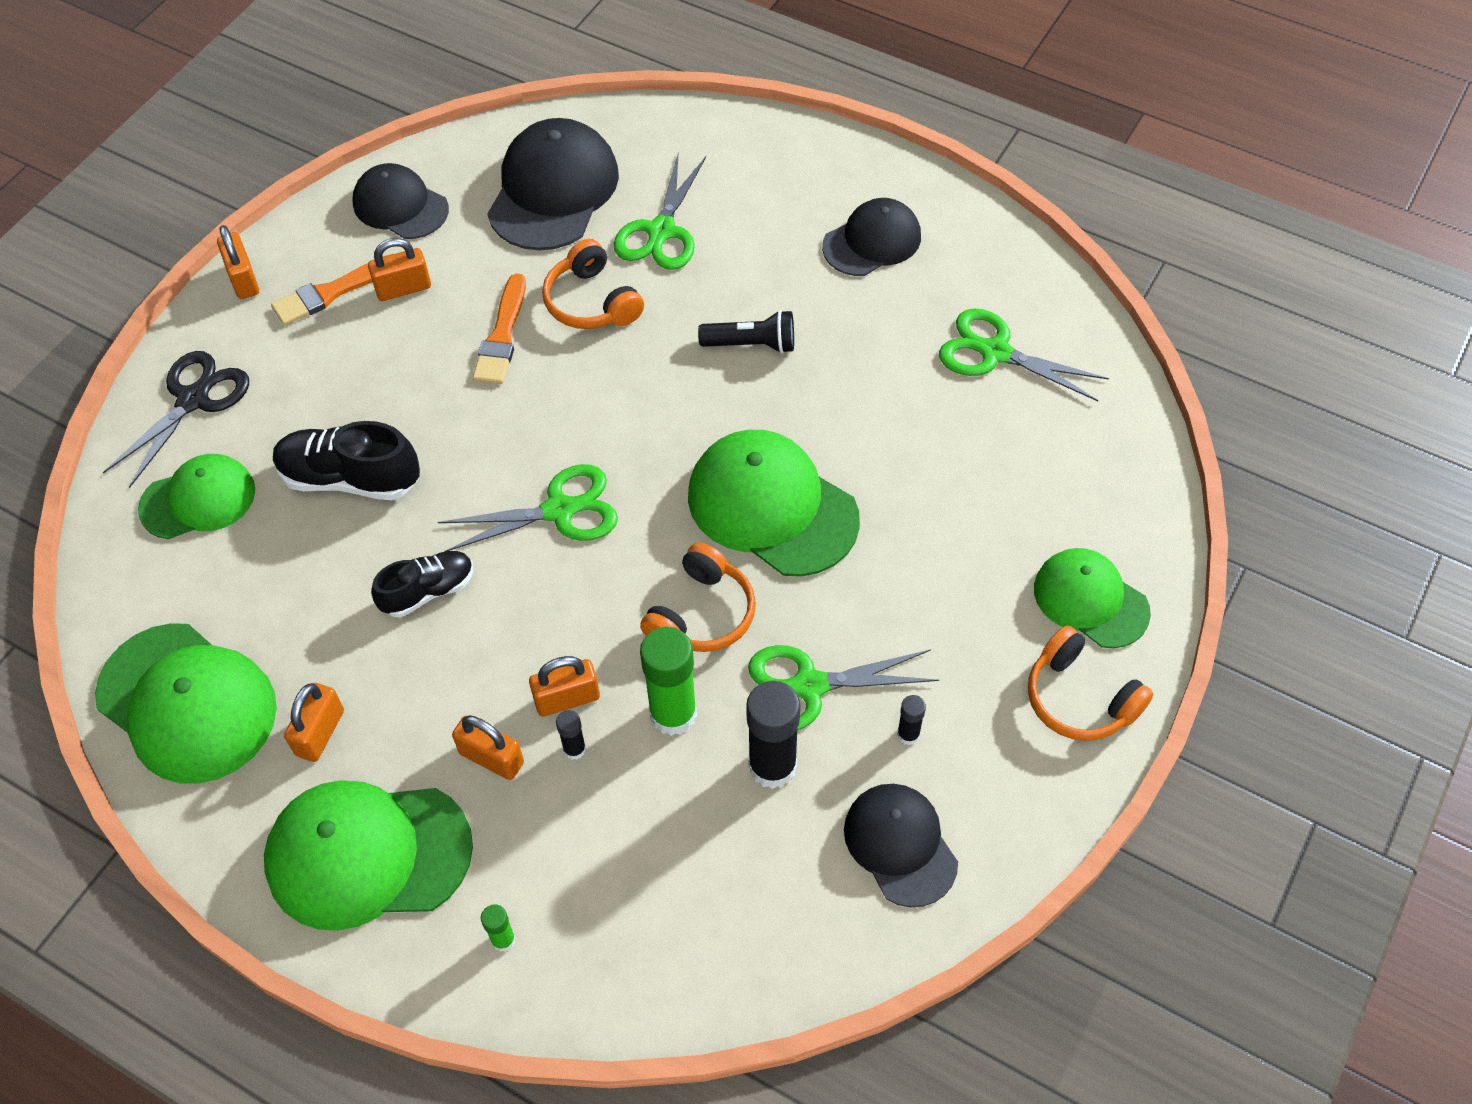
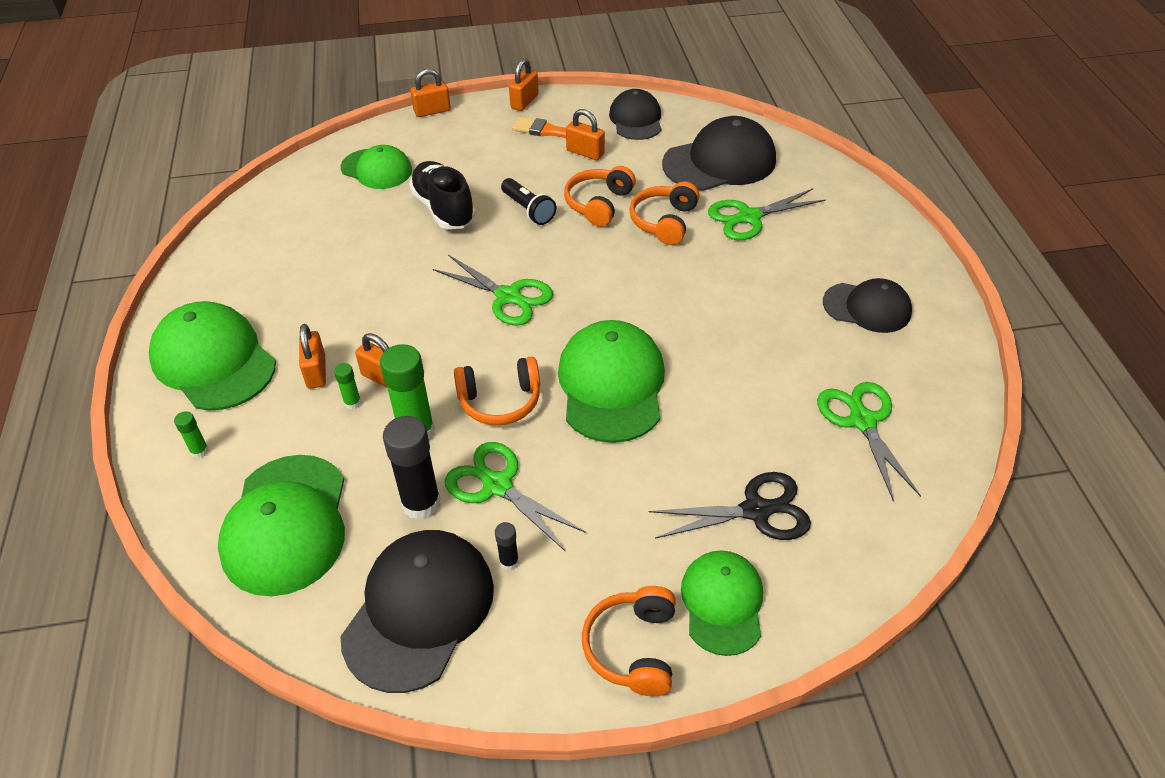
camera: 50 degrees right, 10 degrees down
(187, 703) = (252, 240): green cap -> green cap (286, 524)
(193, 399) = (434, 131): black scissors -> black scissors (756, 510)
(320, 733) = (275, 296): orange padlock -> orange padlock (432, 111)
(428, 591) = (402, 280): black shoe -> none
(502, 336) = (598, 204): orange brush -> orange headphones
(574, 749) = (352, 403): black glue stick -> green glue stick
(751, 344) = (719, 303): black flashlight -> black flashlight (528, 210)
(900, 845) = (419, 611): black cap -> black cap, size x1.57

